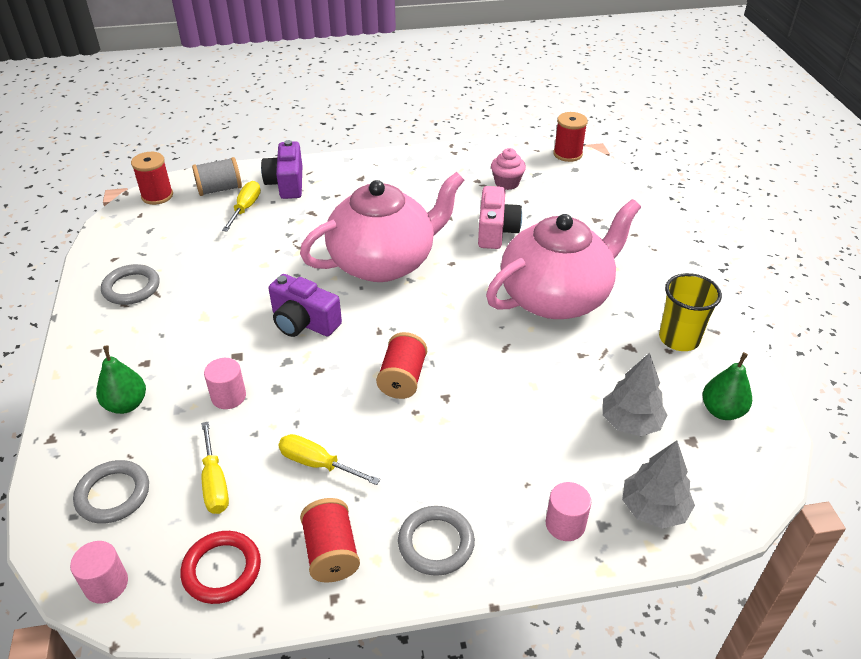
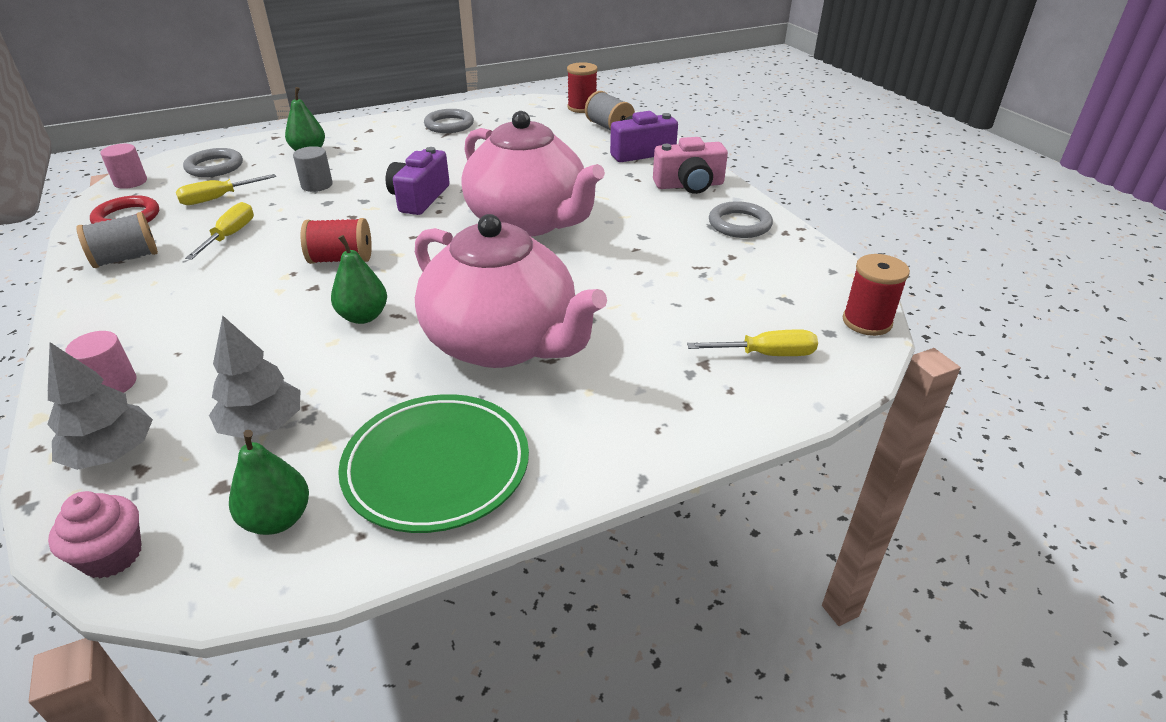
camera: 75 degrees right, 5 degrees down
(228, 396) = (317, 185): pink cylinder -> grey cylinder
(245, 208) = (585, 143): yellow screwdriver -> yellow screwdriver (766, 354)
(331, 552) = (126, 258): red spool -> grey spool
(436, 543) = (117, 307): grey ring -> grey ring (739, 224)
(496, 231) = (625, 283): pink camera -> pink camera (689, 185)
(502, 366) = (363, 316): none -> green pear
(507, 183) = (743, 278): pink cupcake -> pink cupcake (112, 556)
(679, 339) = (436, 466): yellow cup -> green plate

